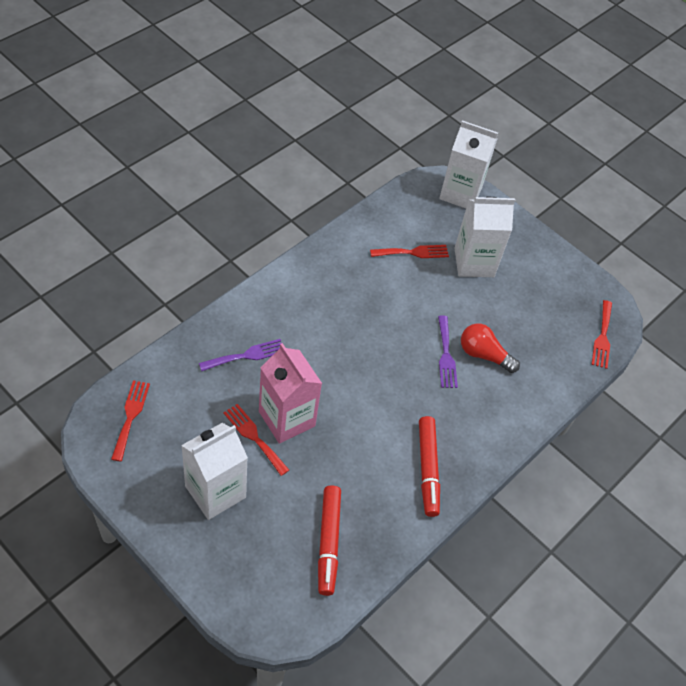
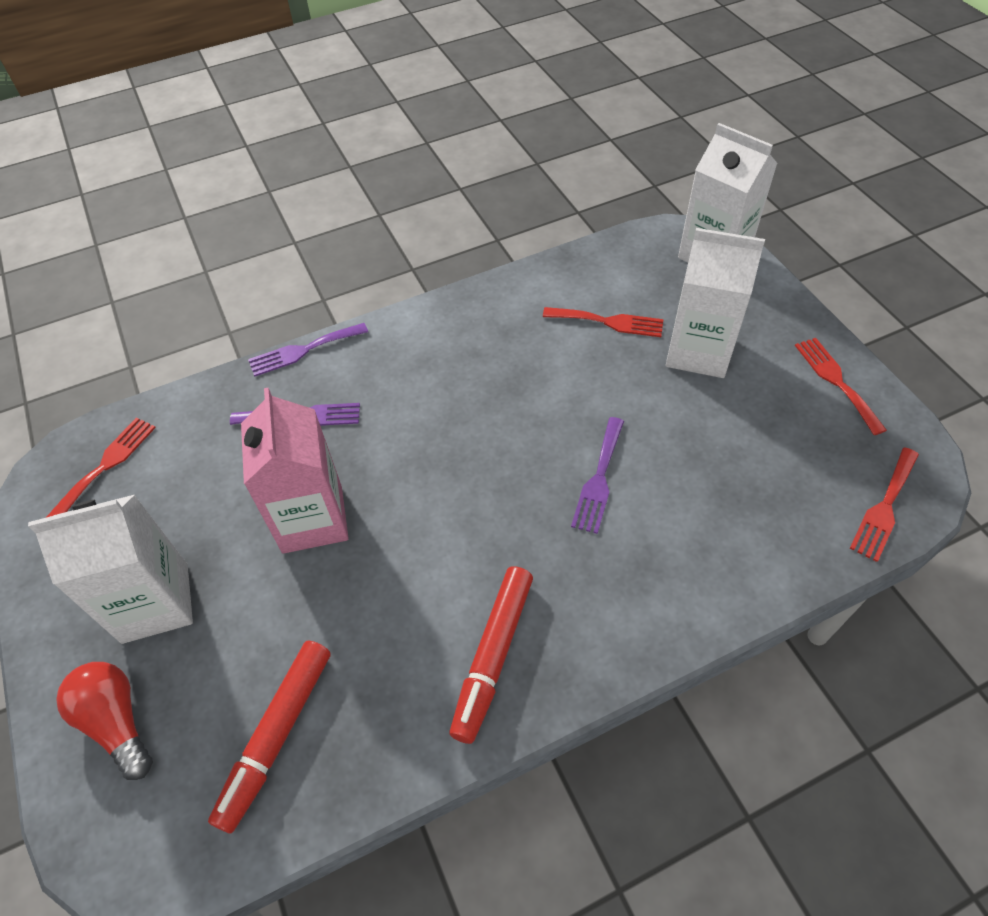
camera: 30 degrees right, 0 degrees up
(223, 310) = (303, 350): none -> purple fork
(254, 437) = (252, 534): red fork -> red fork (836, 381)
(483, 355) = (662, 491): red light bulb -> red light bulb (117, 721)

